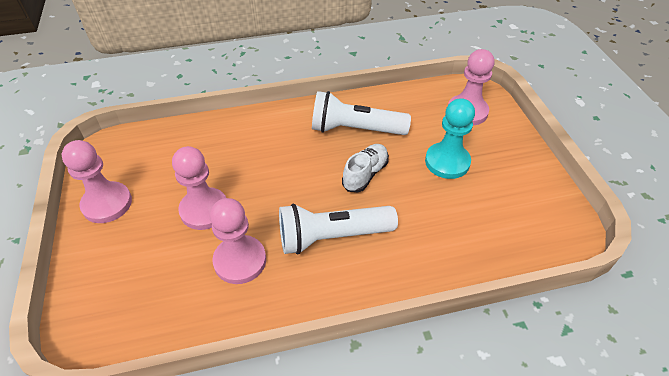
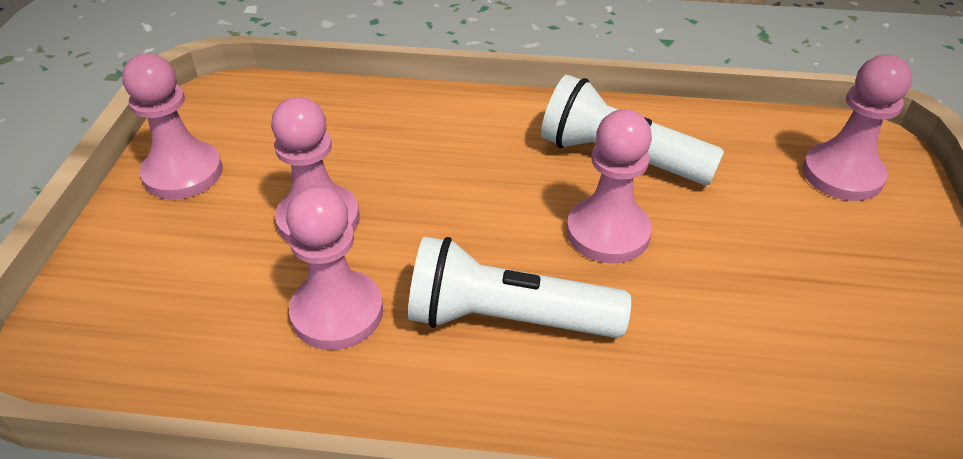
camera: 20 degrees right, 5 degrees down
(365, 174) = (608, 232): white shoe -> pink pawn
(447, 162) = (770, 250): turquoise pawn -> none

